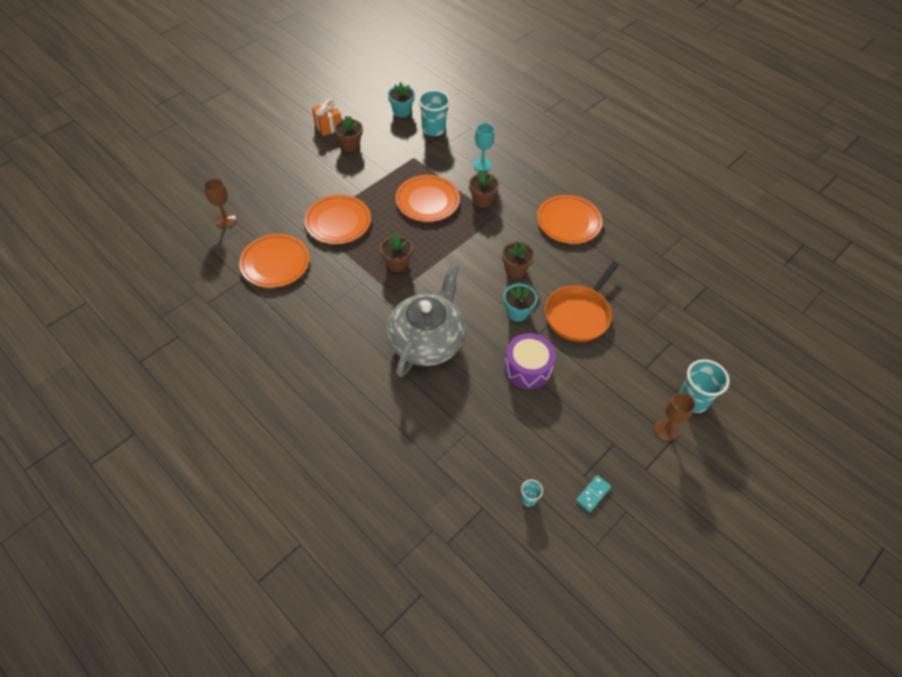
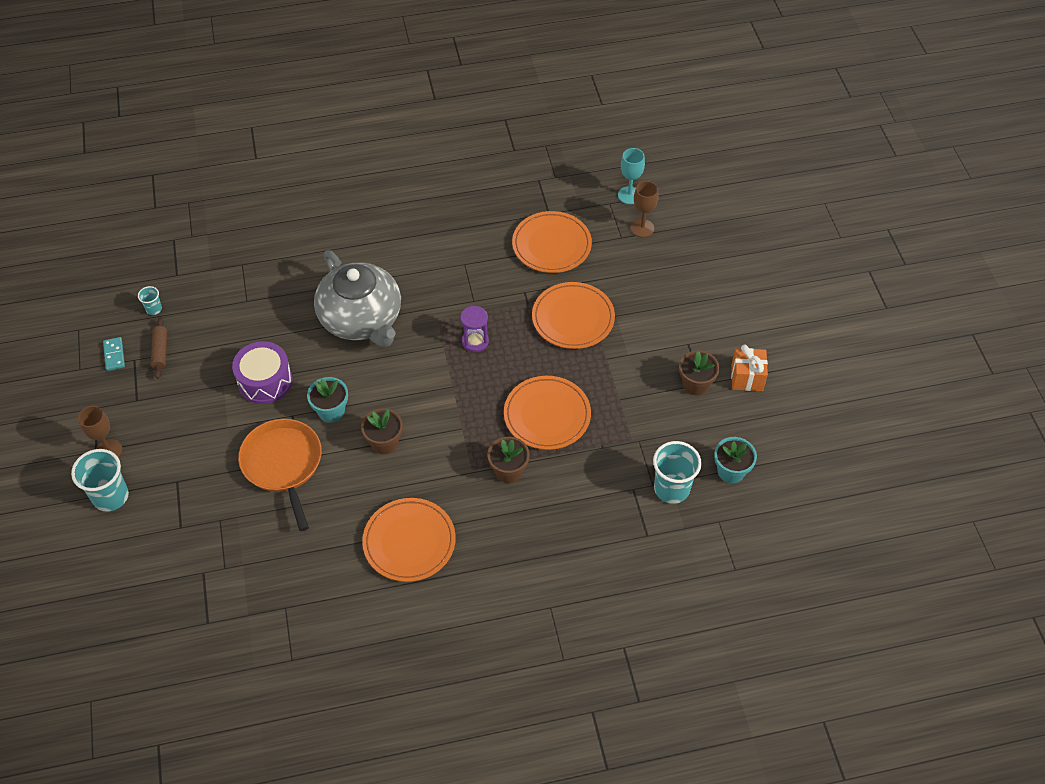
camera: 125 degrees right, 0 degrees up
(397, 264) = (475, 341): brown flower pot -> purple hourglass
(482, 165) = (569, 506): turquoise goblet -> turquoise goblet (629, 195)
(561, 460) = (160, 351): none -> brown rolling pin

